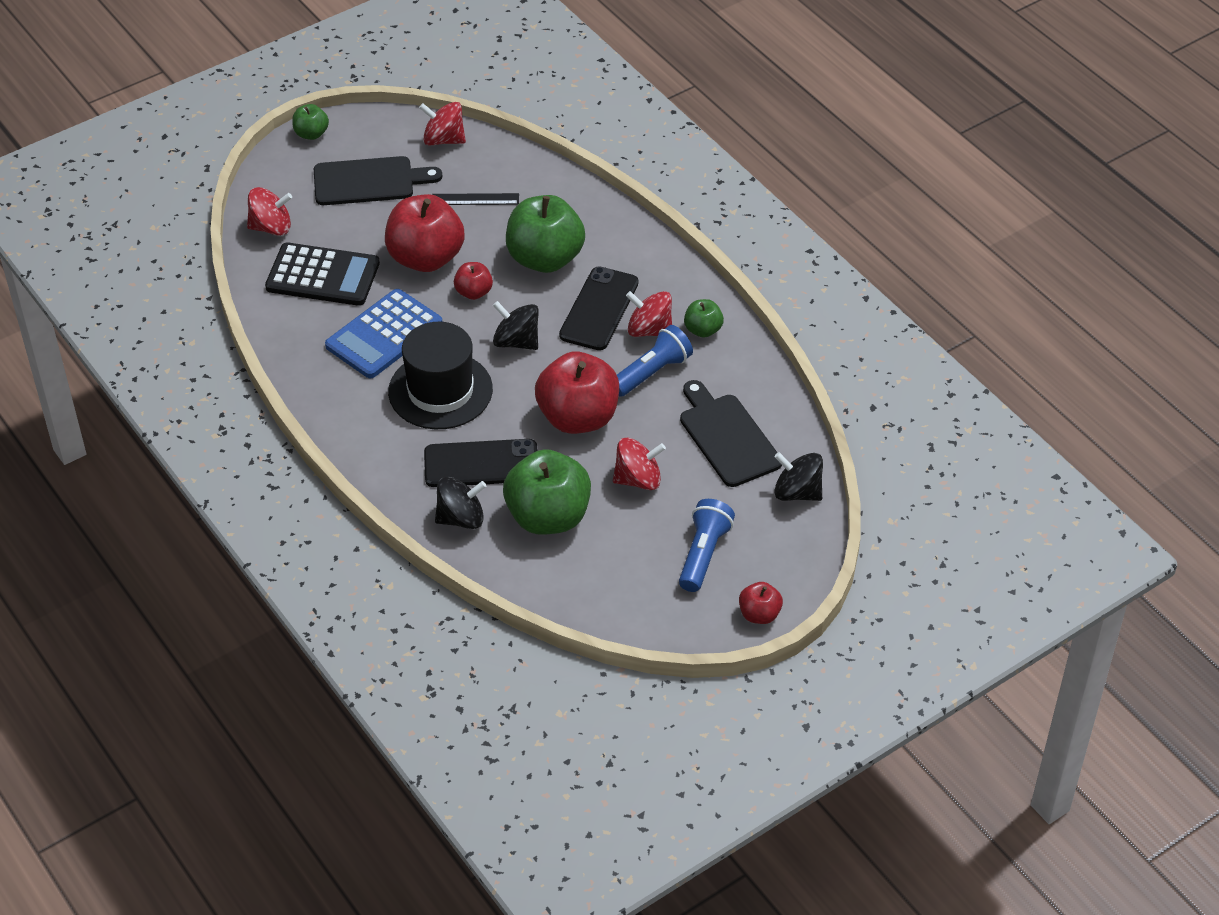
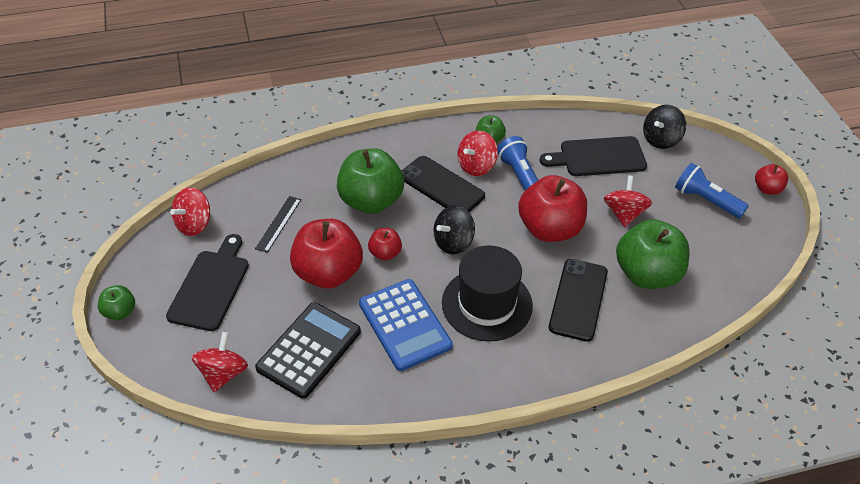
camera: 70 degrees left, 0 degrees up
(461, 518) = (633, 328): black spinning top -> none

